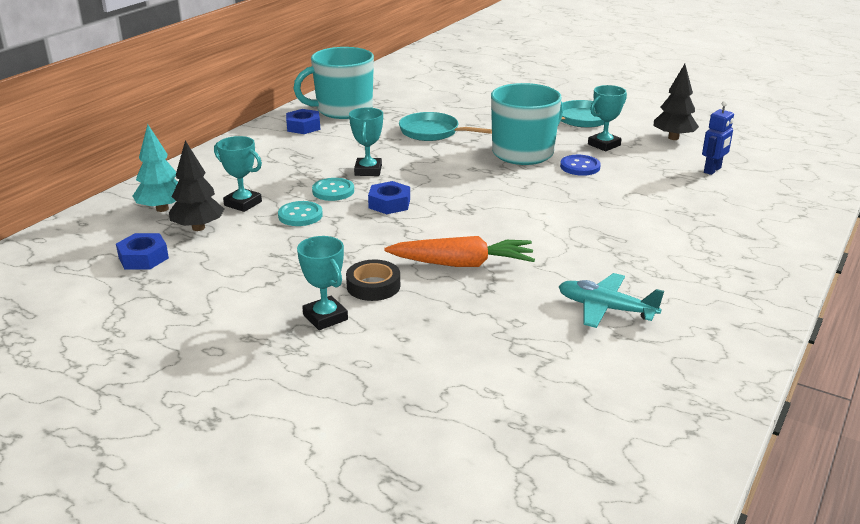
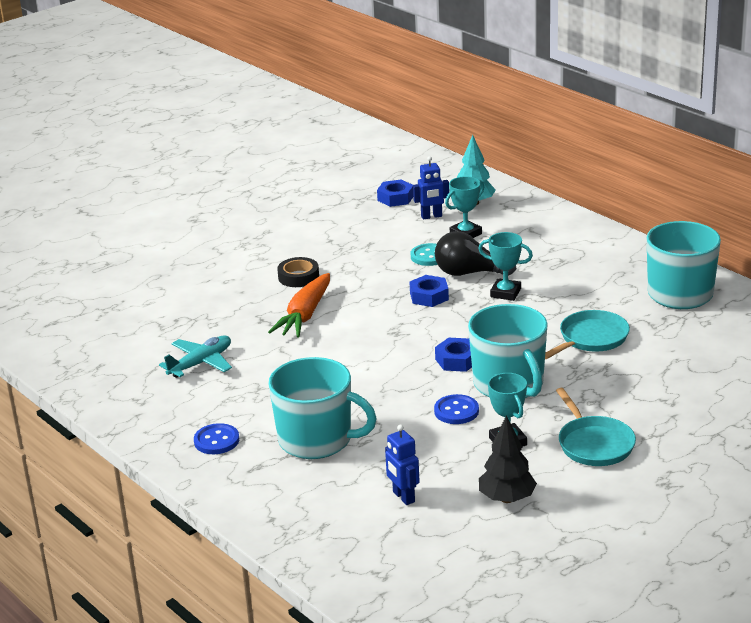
camera: 110 degrees right, 0 degrees up
(198, 228) = (431, 216): black tree -> blue robot
(303, 127) = (635, 268): blue nut -> blue nut (457, 360)
(325, 317) = (271, 257): turquoise trophy -> none
(333, 191) = (469, 273): turquoise button -> black light bulb
(677, 216) = (317, 440): none -> turquoise mug
(730, 264) = (216, 441): none -> blue button

